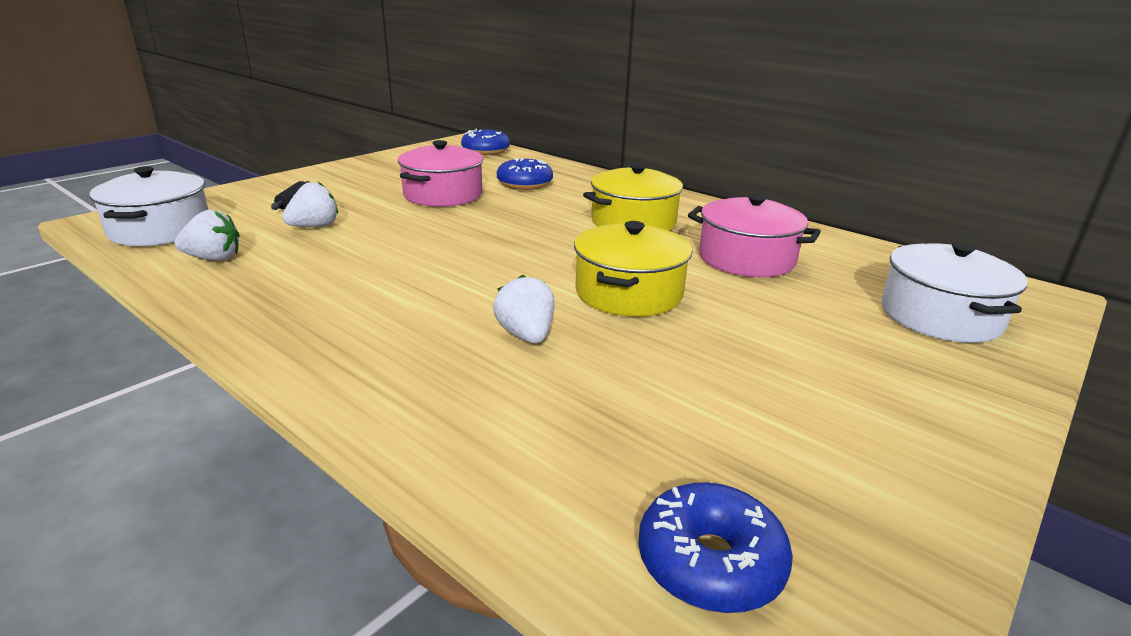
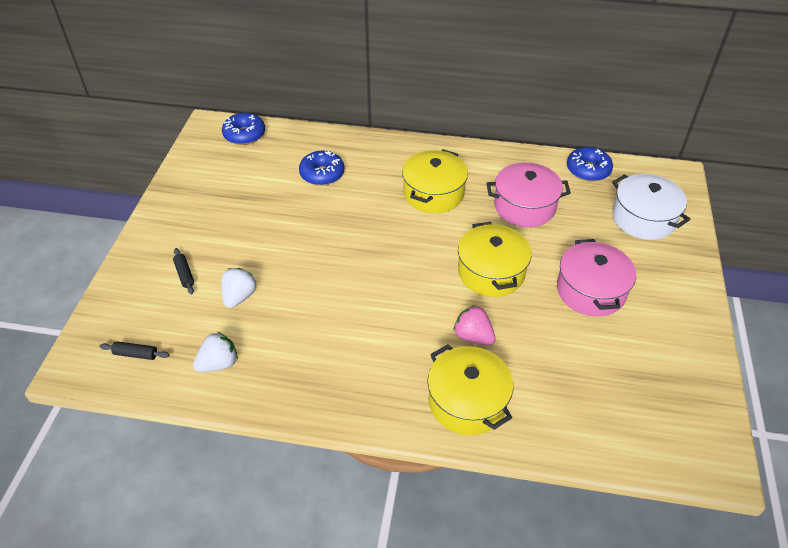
camera: 30 degrees left, 20 degrees up
(160, 230) = (136, 354): white pot -> black rolling pin
(427, 390) = (467, 401): none -> yellow pot
(443, 195) = (281, 215): pink pot -> pink pot (590, 291)
(526, 335) = (473, 336): white strawberry -> pink strawberry
(710, 562) = (650, 428): blue donut -> blue donut (588, 170)

